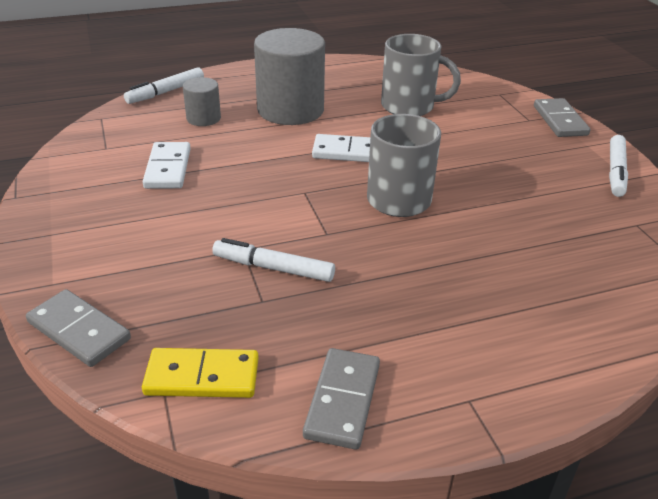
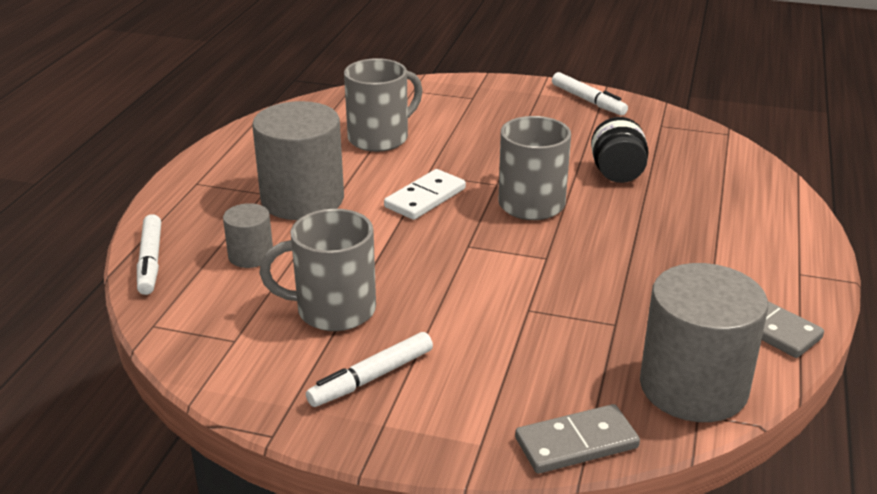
camera: 55 degrees left, 5 degrees down
(168, 168) = (333, 310): white domino -> grey mug
(202, 376) = (693, 387): yellow domino -> grey cylinder
(273, 268) = (573, 302): white marker -> white marker (371, 378)
(509, 227) = (617, 173): none -> black jar
(559, 120) = (490, 87): grey domino -> none

